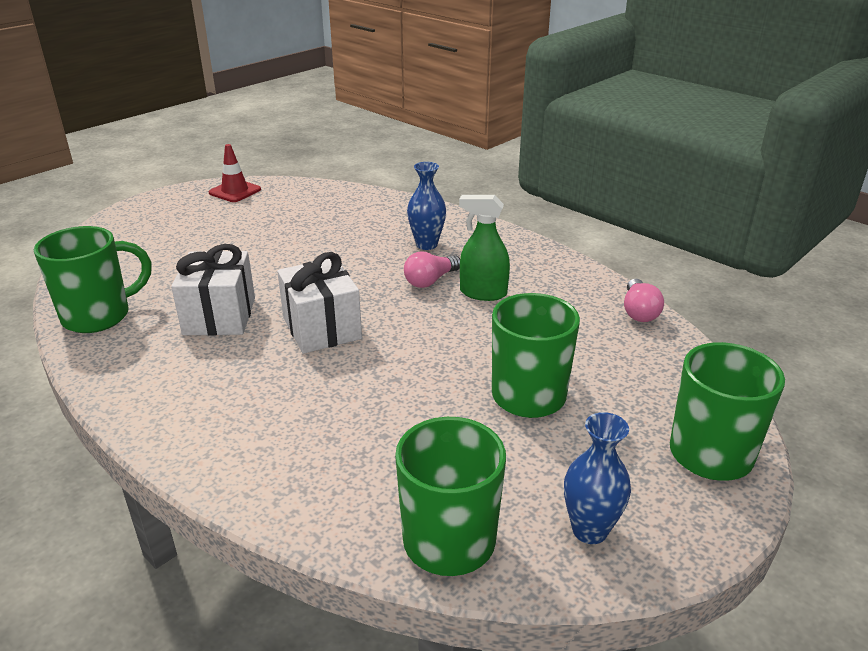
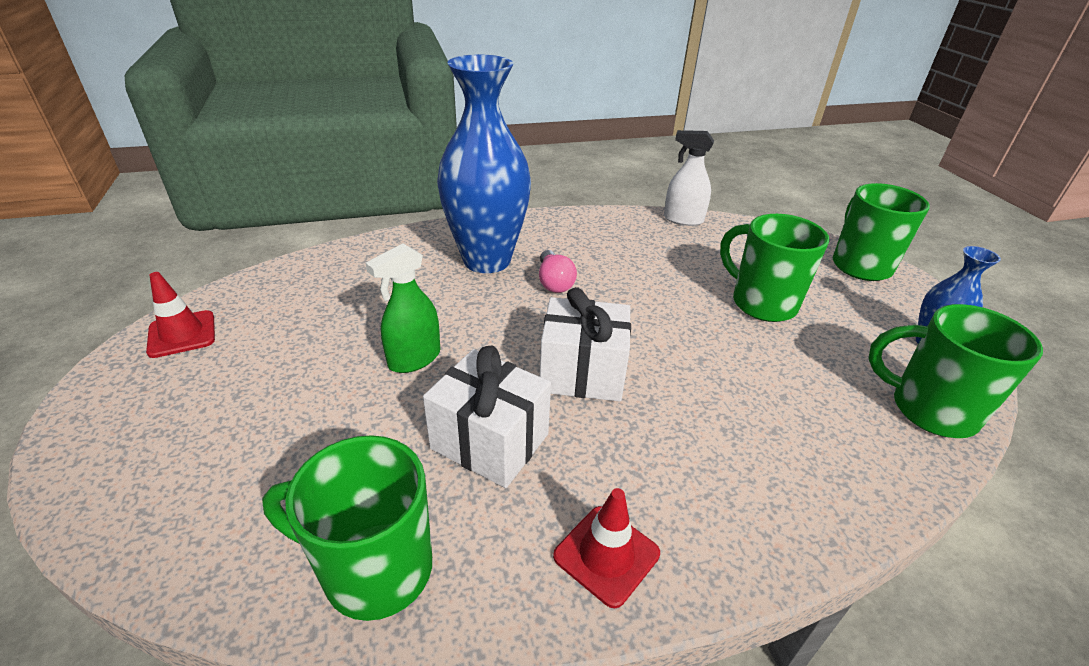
camera: 60 degrees left, 5 degrees up
(99, 316) = (374, 569): green mug -> green mug turned 75 degrees counterclockwise
(149, 388) = (606, 555): none -> red traffic cone
(426, 244) = (487, 260): blue vase -> blue vase, size x2.09
(483, 293) = (600, 266): green spray bottle -> green spray bottle (414, 359)
(639, 312) = (683, 219): pink light bulb -> white spray bottle

